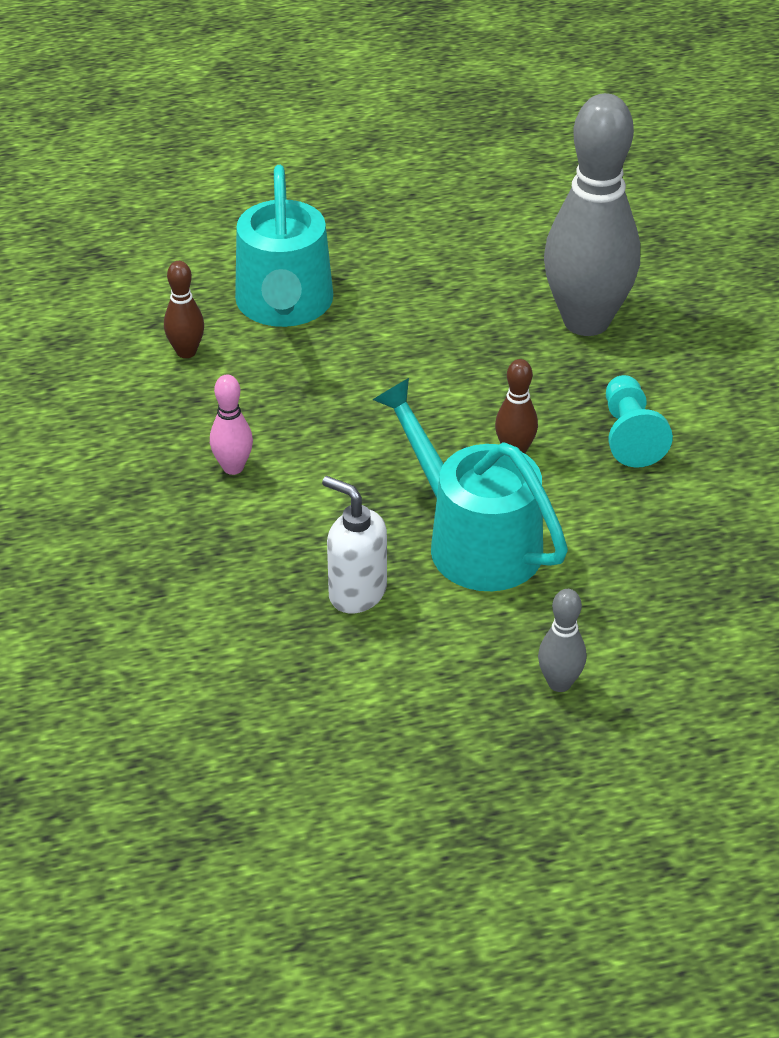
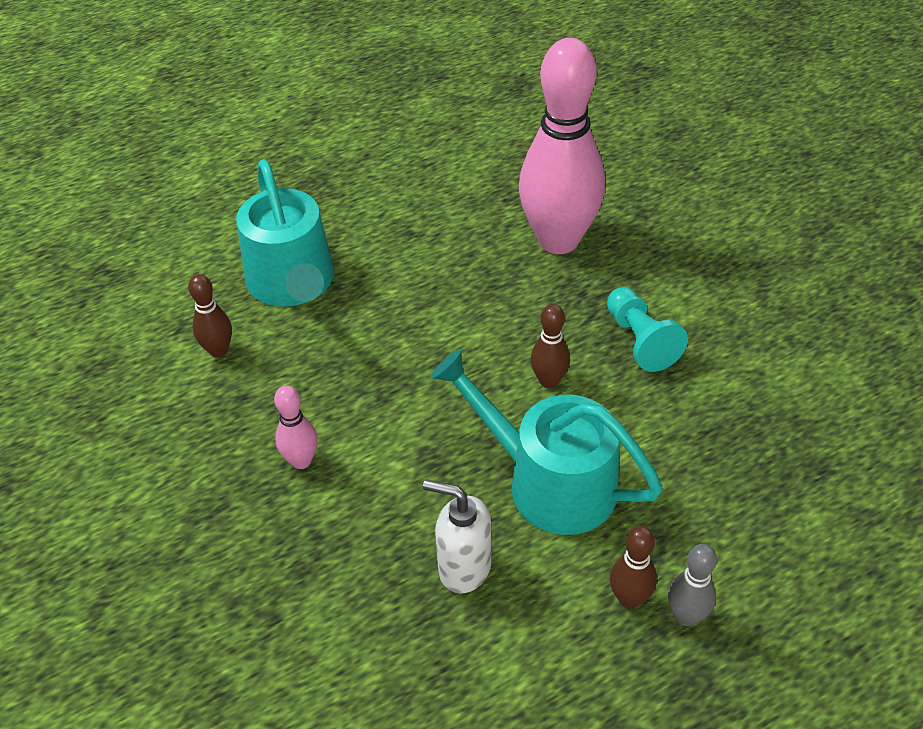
camera: 15 degrees left, 5 degrees up
(509, 656) = (629, 598): none -> brown bowling pin
(586, 321) = (558, 240): grey bowling pin -> pink bowling pin

